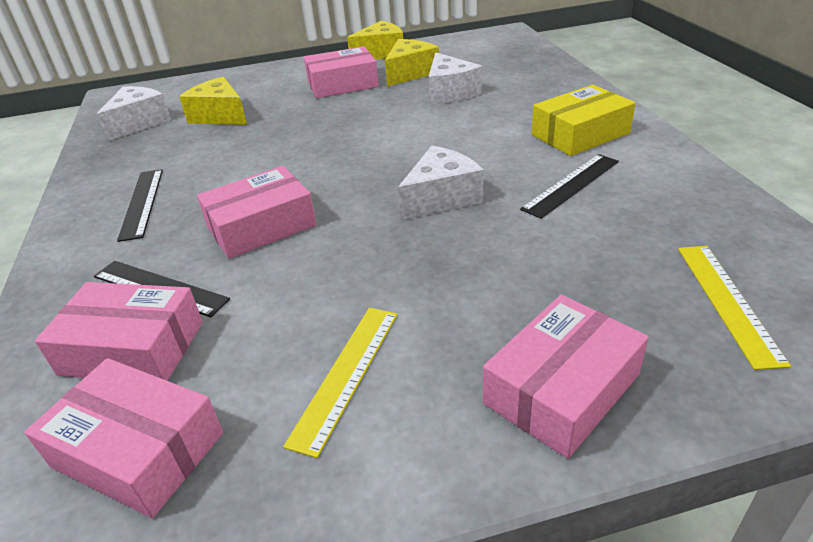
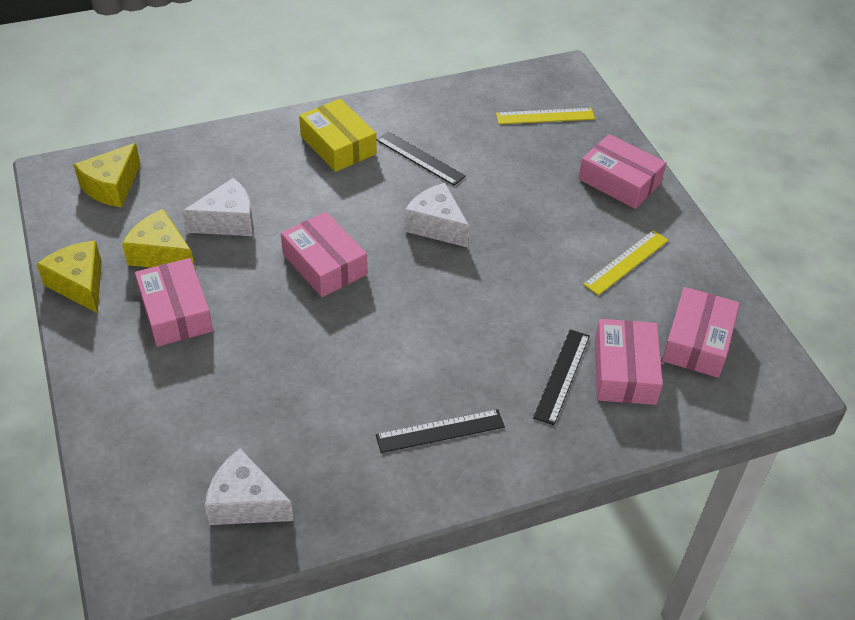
camera: 100 degrees left, 10 degrees up
(220, 116) = (242, 417): yellow cheese -> yellow cheese (112, 187)
(261, 226) = (477, 330): pink box -> pink box (324, 264)
(346, 374) = (626, 262): yellow ruler -> yellow ruler turned 60 degrees counterclockwise

